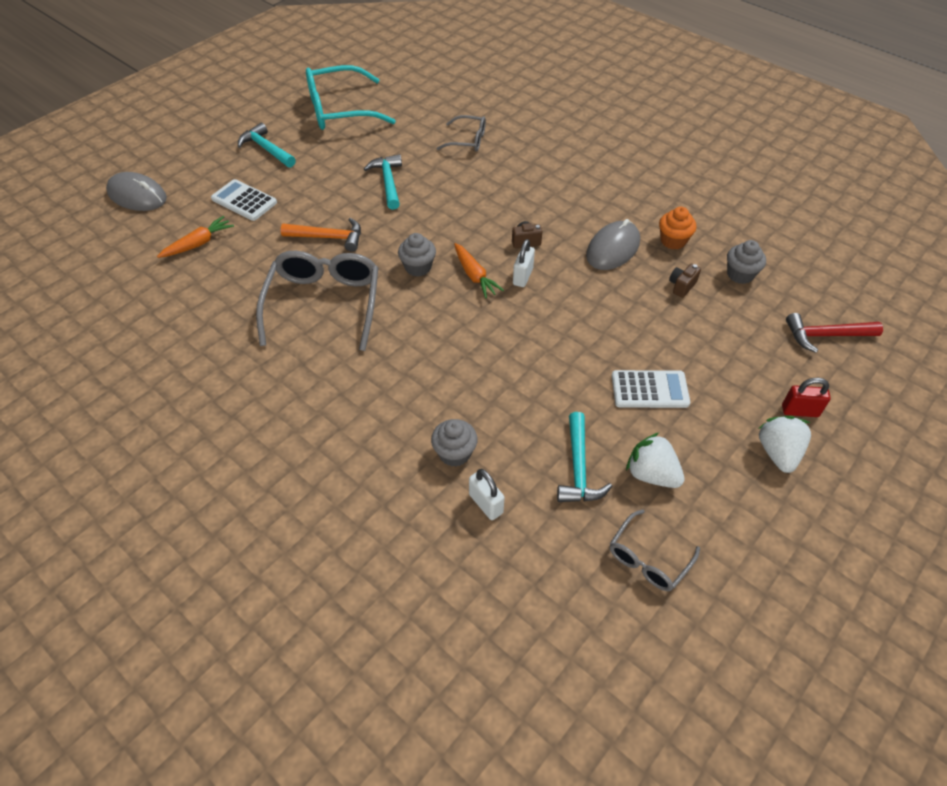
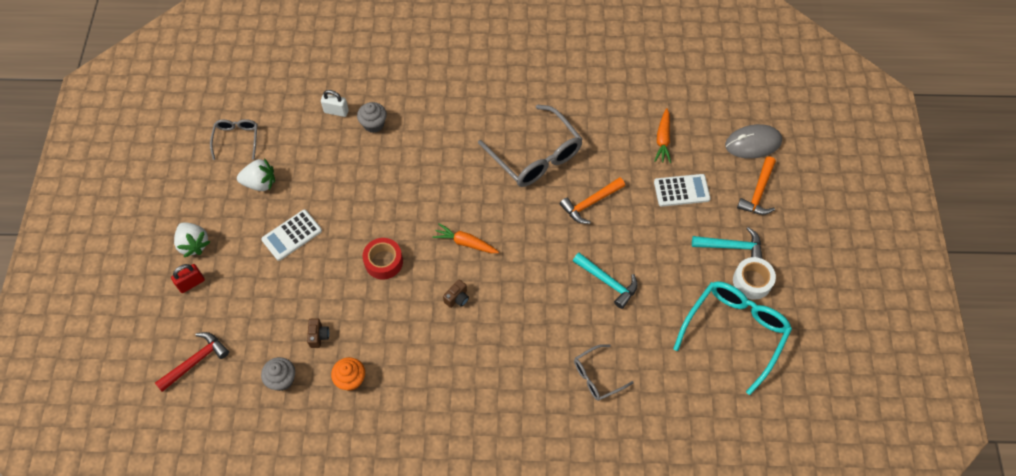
camera: 140 degrees right, 10 degrees up
(192, 165) = (758, 192): none -> orange hammer
(285, 125) = (752, 281): none -> white tape
(418, 267) = (508, 223): grey cupcake -> none
(523, 276) = (433, 265): white padlock -> none
(568, 307) = (383, 262): none -> red tape
(578, 468) = (302, 160): turquoise hammer -> none
(613, 248) = (390, 338): grey mouse -> none

